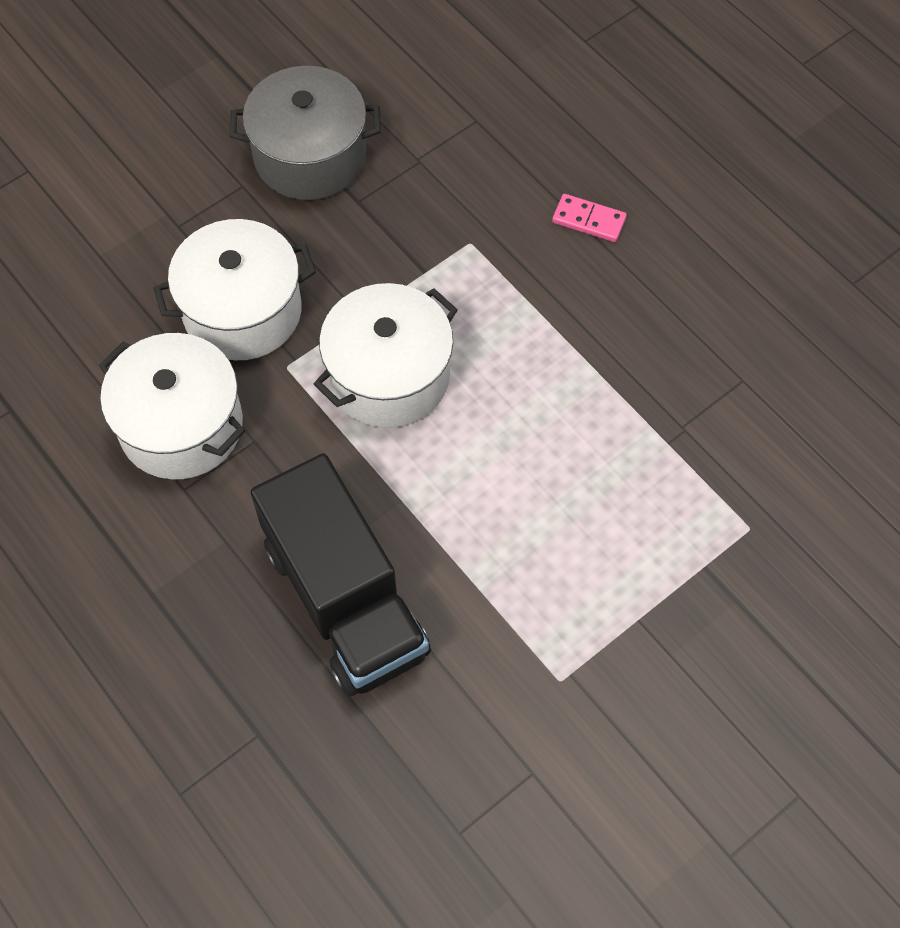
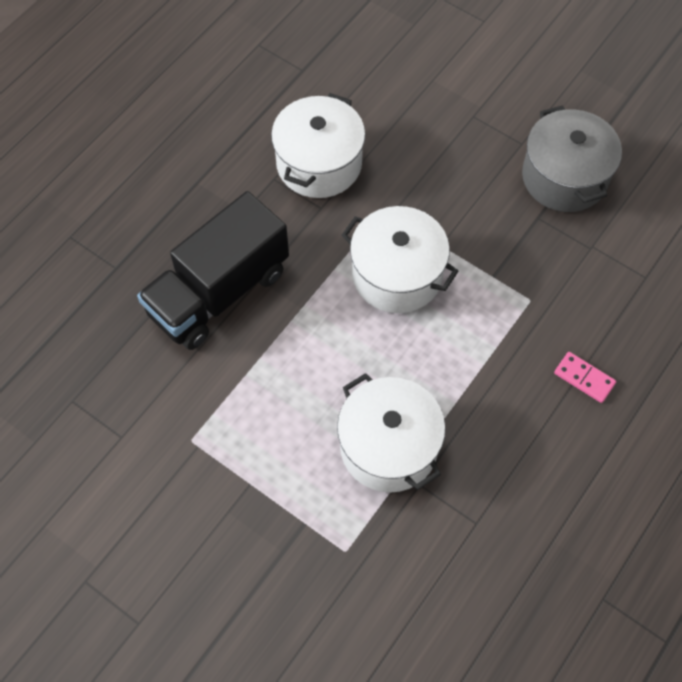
camera: 75 degrees right, 0 degrees up
(242, 311) = (418, 173): white pot -> white pot (388, 447)
(589, 220) = (584, 378): pink domino -> pink domino turned 60 degrees counterclockwise

